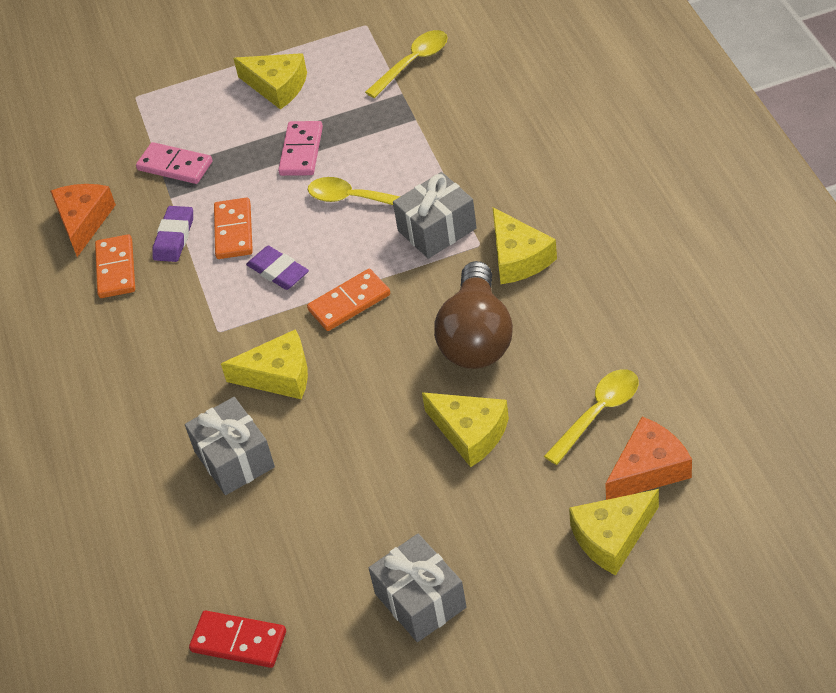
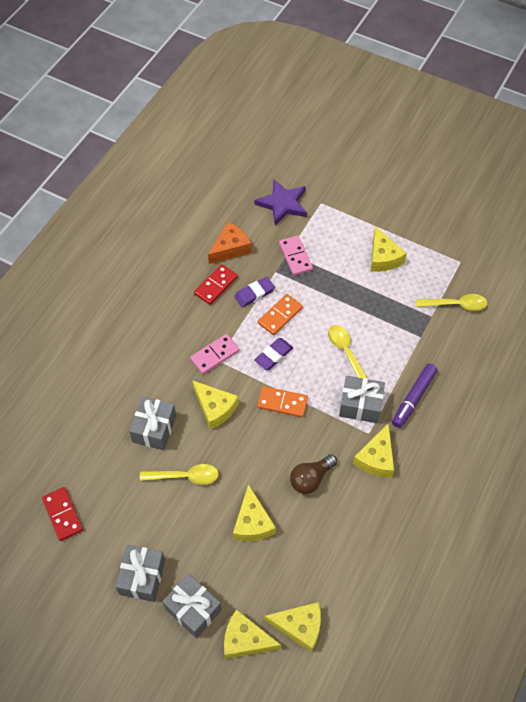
camera: 40 degrees right, 10 degrees up
(90, 132) = (283, 204): none -> purple star
(116, 269) = (216, 286): orange domino -> red domino
(278, 271) = (273, 355): purple eraser -> purple eraser turned 45 degrees clockwise
(301, 151) = (353, 303): pink domino -> pink domino (215, 355)
(476, 337) = (311, 479): brown light bulb -> brown light bulb, size x0.63
(483, 175) = (413, 398): none -> purple marker
(519, 569) = (193, 609): none -> grey gift
(598, 413) = (313, 574): yellow spoon -> yellow spoon (185, 476)
(648, 469) = (299, 626): orange cheese -> yellow cheese

